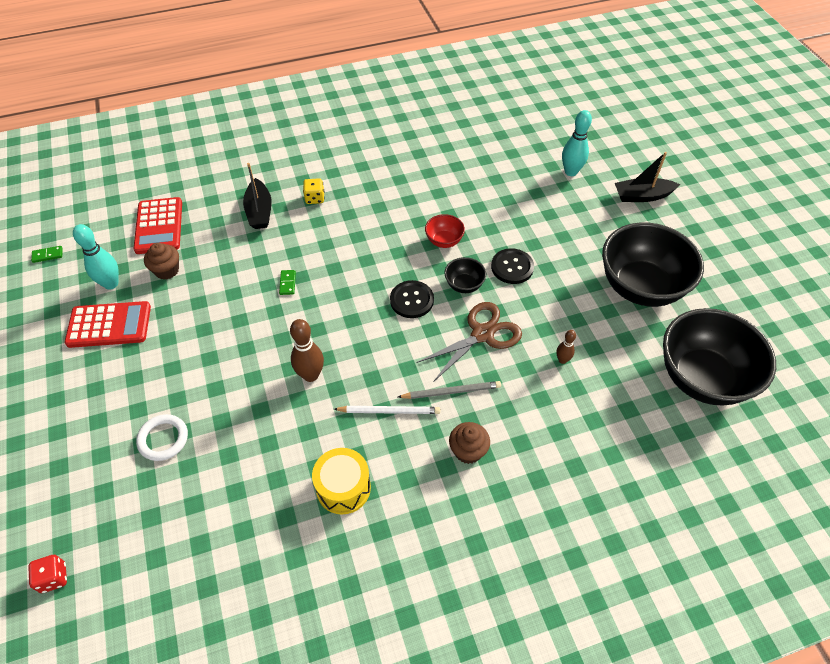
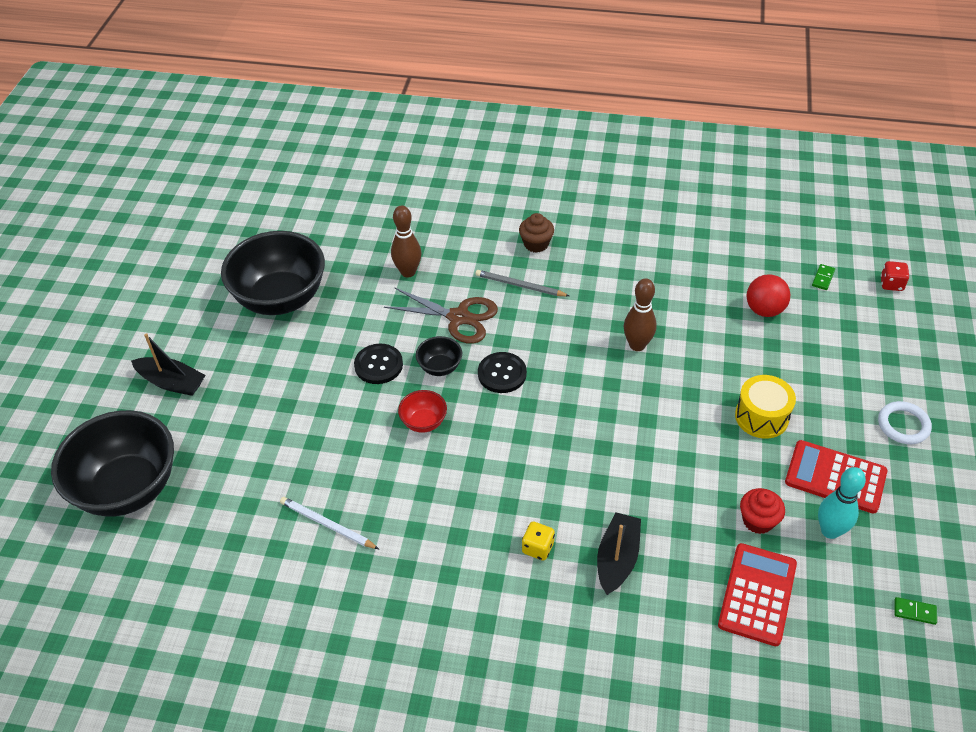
camera: 150 degrees left, 5 degrees down
(163, 439) = (790, 345): white ring -> white ring (903, 425)
(167, 270) = (758, 521): brown cupcake -> red cupcake
(197, 471) = (764, 310): none -> red ball
(287, 283) = (621, 445): green domino -> green domino (823, 278)
(343, 488) = (647, 257): yellow drum -> yellow drum (761, 417)
(389, 411) = (582, 292): white pencil -> white pencil (327, 525)
(482, 334) = (458, 317): brown scissors -> brown scissors turned 150 degrees counterclockwise
(562, 360) = (408, 272): brown bowling pin -> brown bowling pin, size x1.79
(570, 172) = (210, 446): turquoise bowling pin -> none
(702, 378) = (313, 219): black bowl -> black bowl (128, 488)

